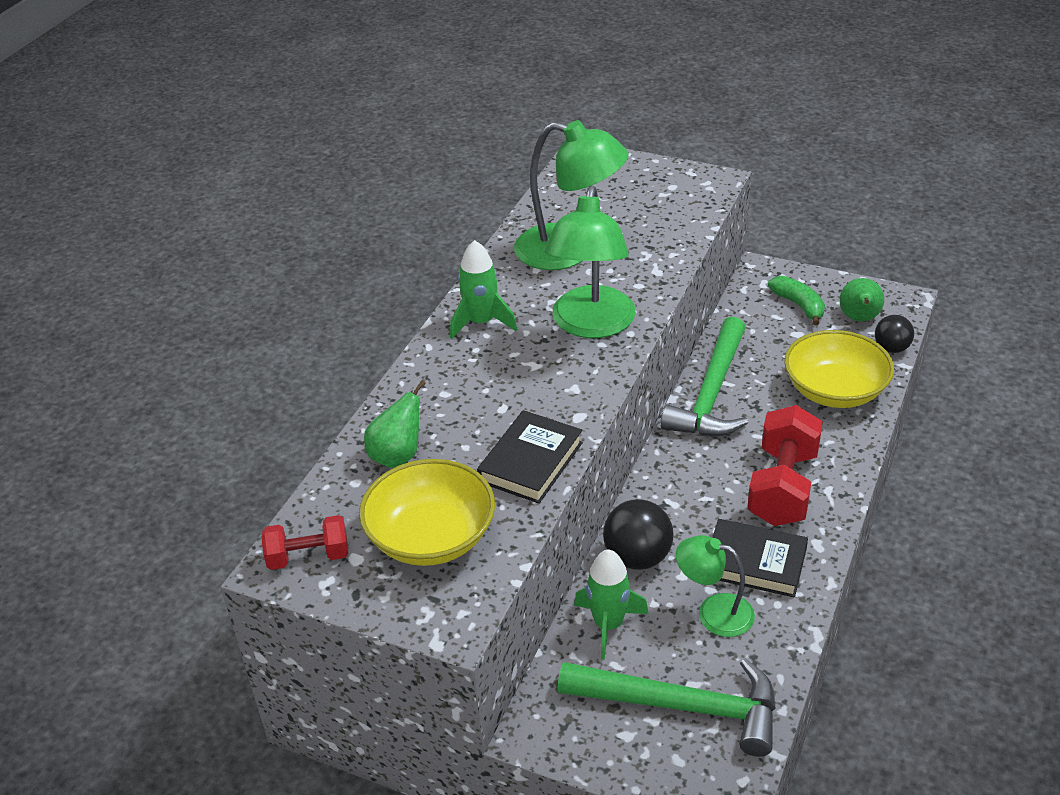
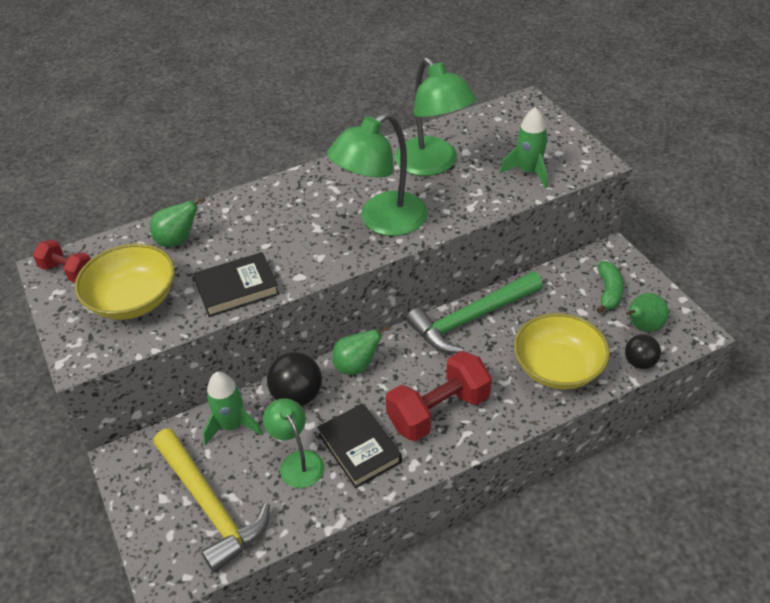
camera: 40 degrees right, 5 degrees up
(481, 322) = (323, 184): green rocket -> green rocket (528, 172)
(660, 496) = (357, 366): none -> green pear
(682, 707) = (210, 505): green hammer -> yellow hammer

